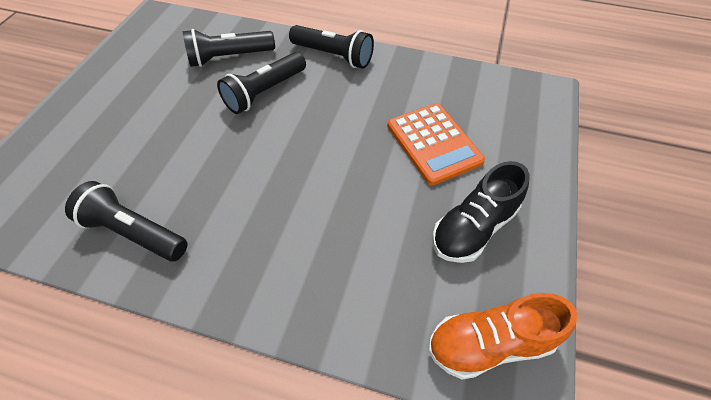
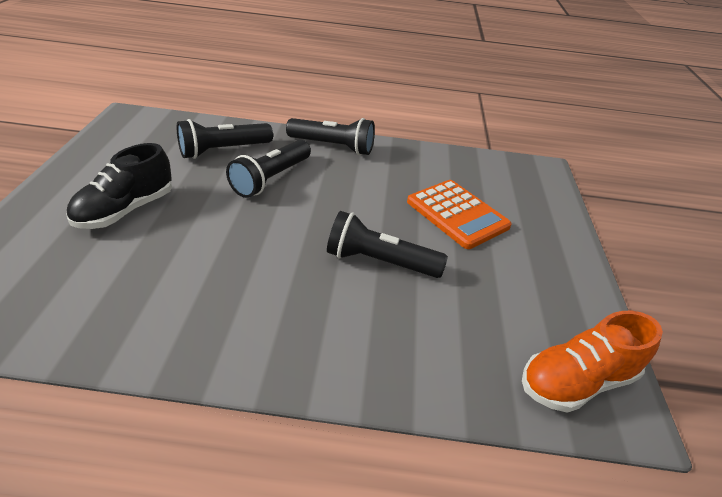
camera: 15 degrees left, 15 degrees down
(134, 232) = (157, 317): black flashlight -> black flashlight (380, 262)
(473, 228) = (522, 282): black shoe -> black shoe (126, 210)

